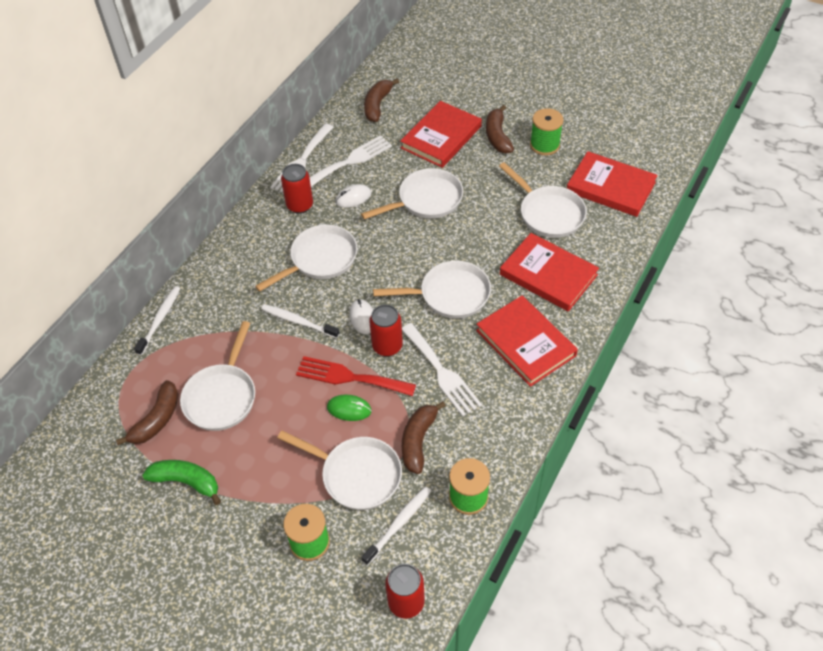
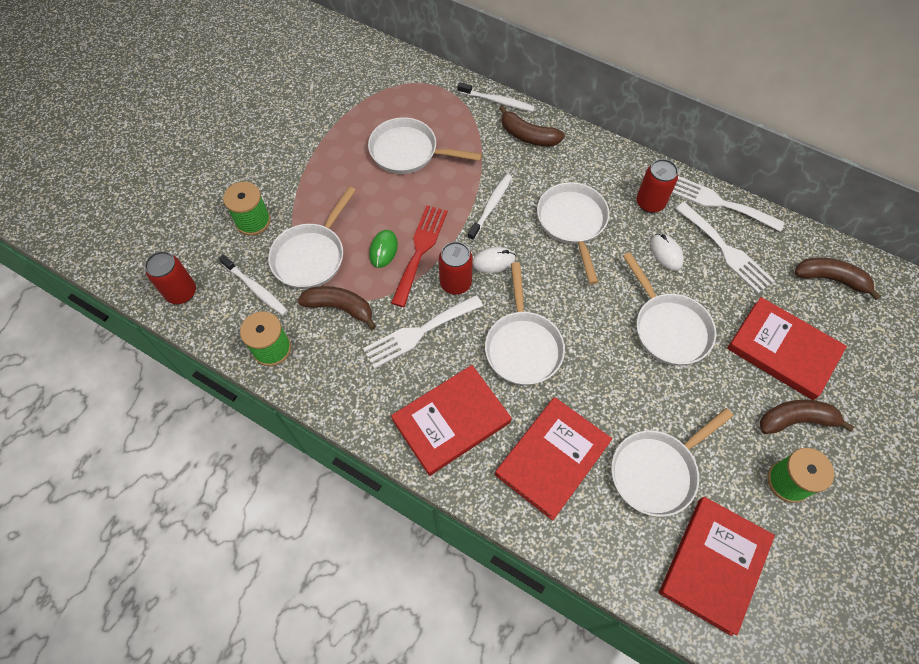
camera: 90 degrees right, 10 degrees up
(157, 419) = (389, 109): brown banana -> brown banana (528, 136)
(186, 482) = (326, 134): green banana -> none
(320, 259) = (572, 223): white pan -> white pan turned 150 degrees counterclockwise

